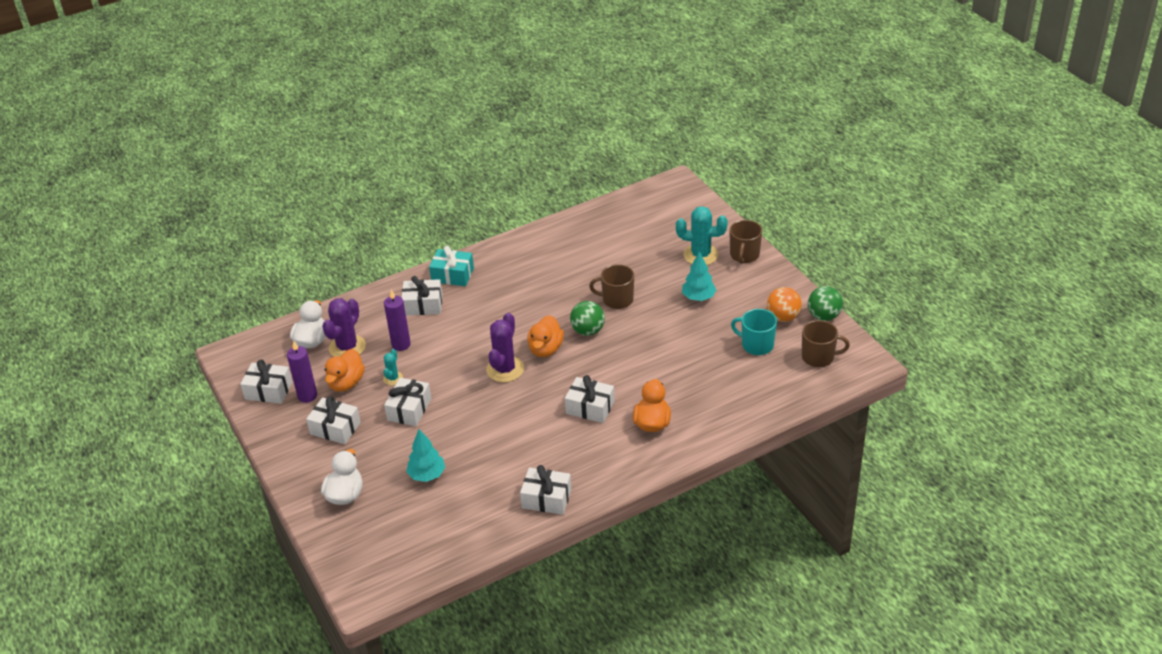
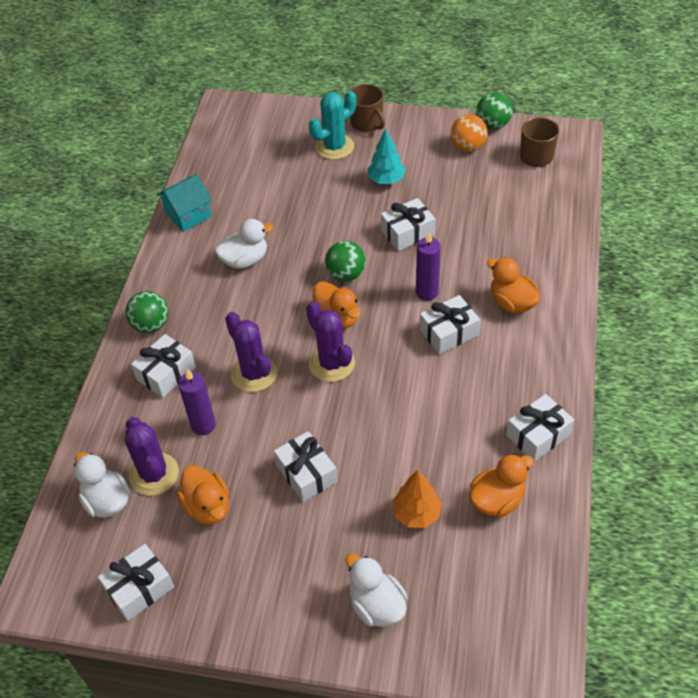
camera: 50 degrees left, 10 degrees up
(307, 396) = (188, 554): purple candle -> purple candle (427, 292)
(335, 428) = (267, 557): white gift -> white gift (407, 233)
(393, 378) = (246, 461): turquoise cactus -> none
(427, 475) = (416, 513): turquoise tree -> orange tree
(452, 275) = (151, 325): turquoise gift -> green ball
(461, 341) = (254, 374): none -> purple cactus
(473, 506) = (497, 500): none -> orange duck
(548, 279) = (245, 260): none -> white duck
(558, 231) = (188, 215): none -> turquoise house
(617, 300) = (328, 231): brown mug -> none
(756, 345) = (484, 181): turquoise mug -> none

